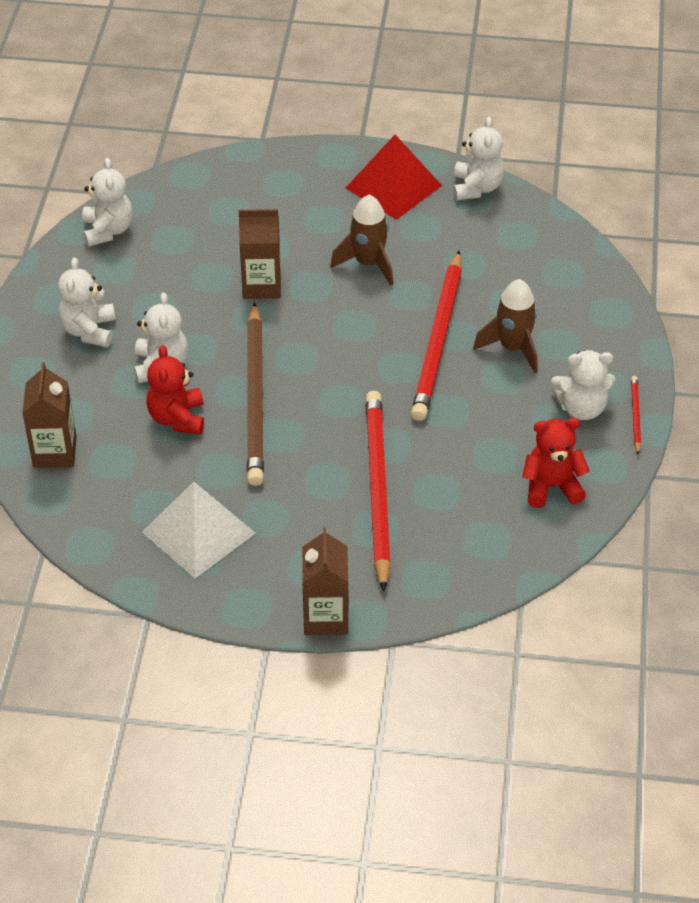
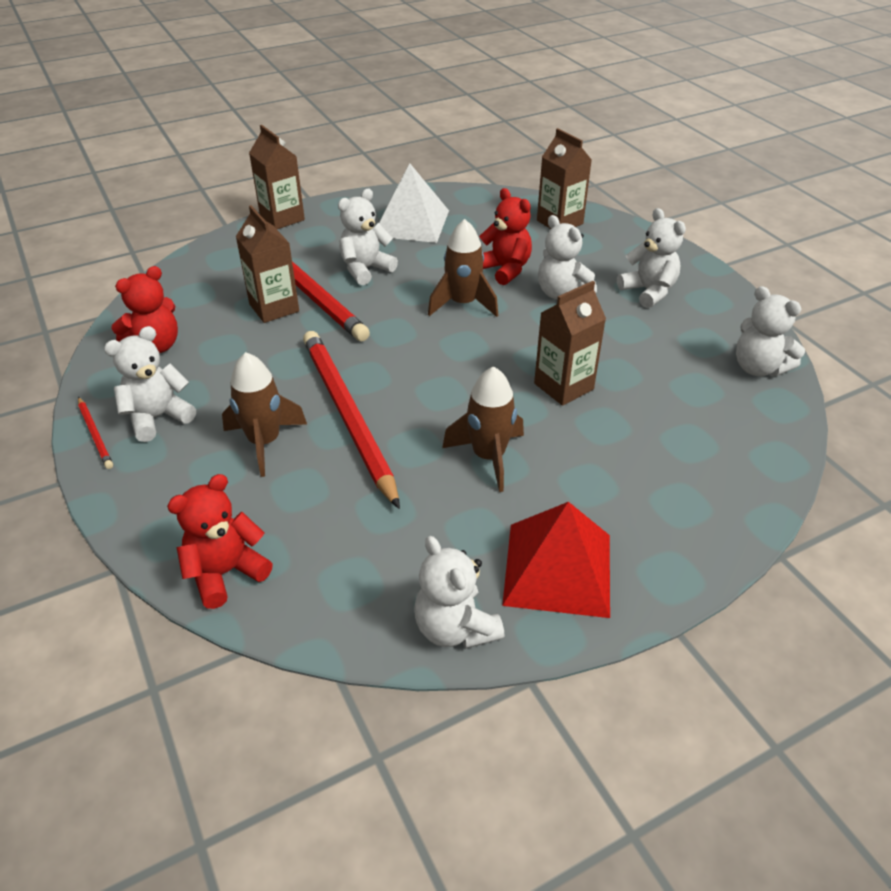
camera: 145 degrees right, 5 degrees down
(255, 398) = (463, 304): brown pencil -> brown rocket
(302, 486) = (365, 269): none -> white teddy bear
(422, 480) = (274, 308): none -> brown carton
(587, 273) = (226, 573): none -> red teddy bear

